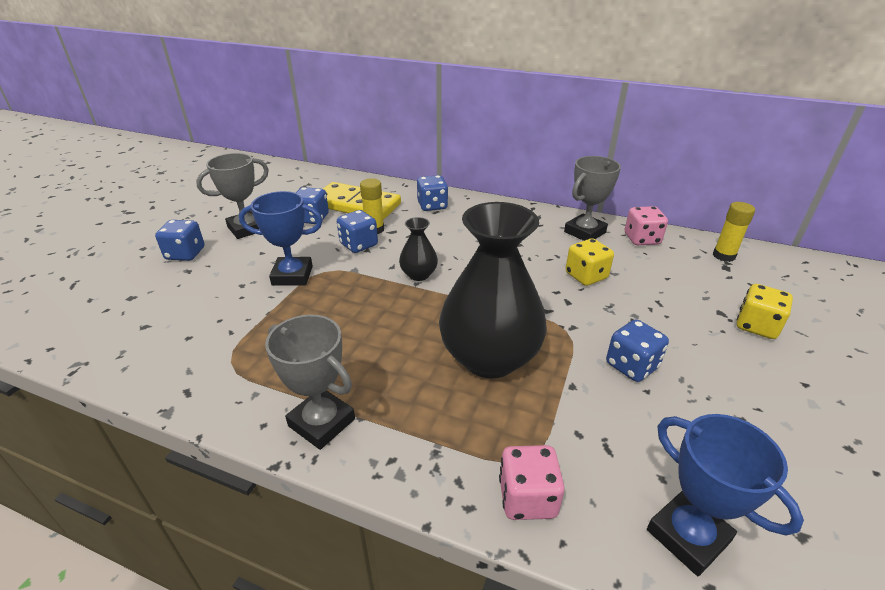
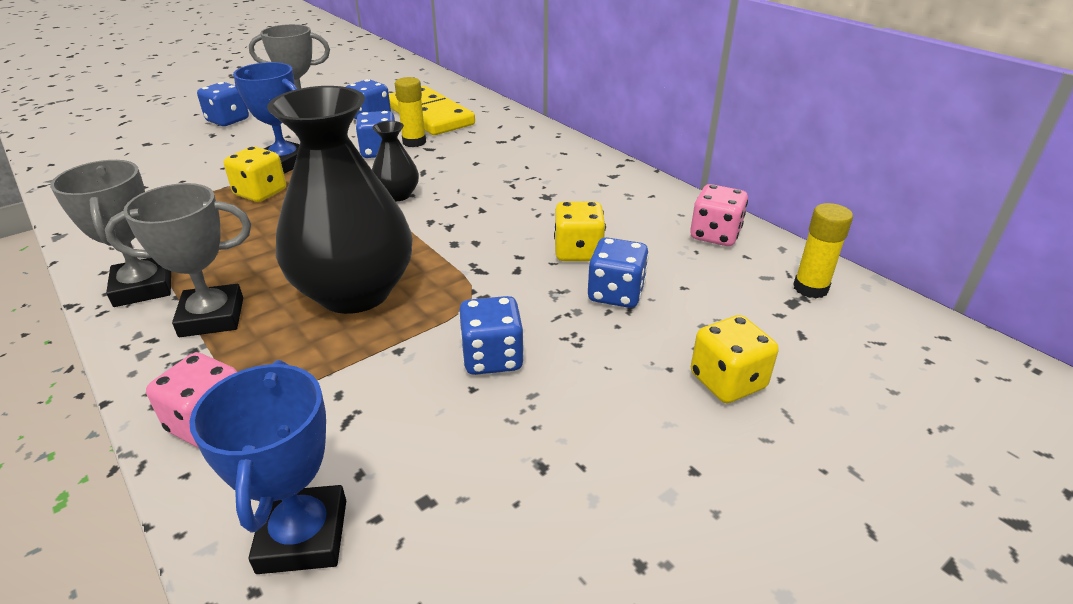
camera: 30 degrees right, 0 degrees up
(308, 307) = (260, 193): none -> yellow dice
(432, 206) = (506, 134): blue dice -> blue dice (616, 294)
(584, 232) = (648, 206): grey trophy -> grey trophy (212, 317)

